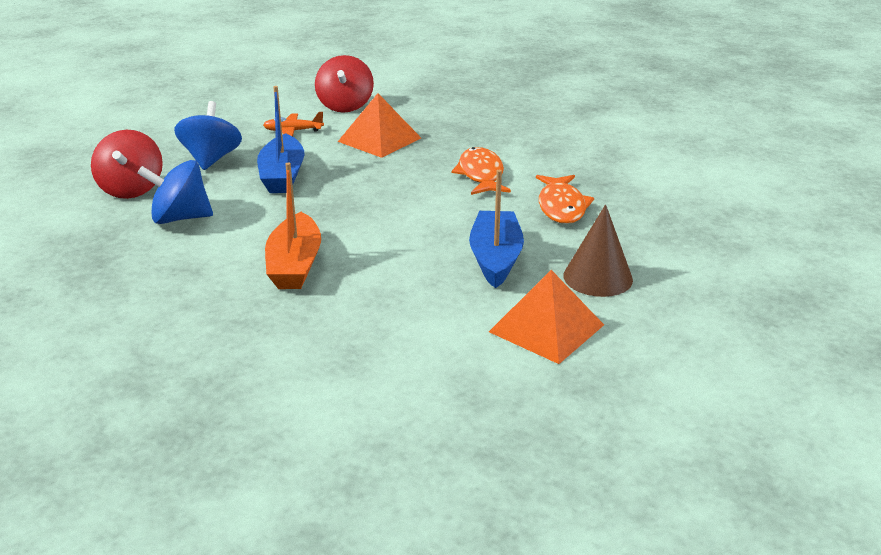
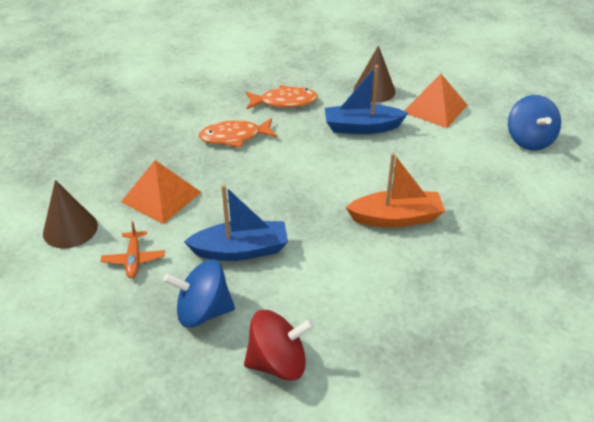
camera: 95 degrees left, 10 degrees up
(180, 218) = (334, 305): blue spinning top -> blue spinning top (529, 140)
(345, 106) = (70, 229): red spinning top -> brown cone

